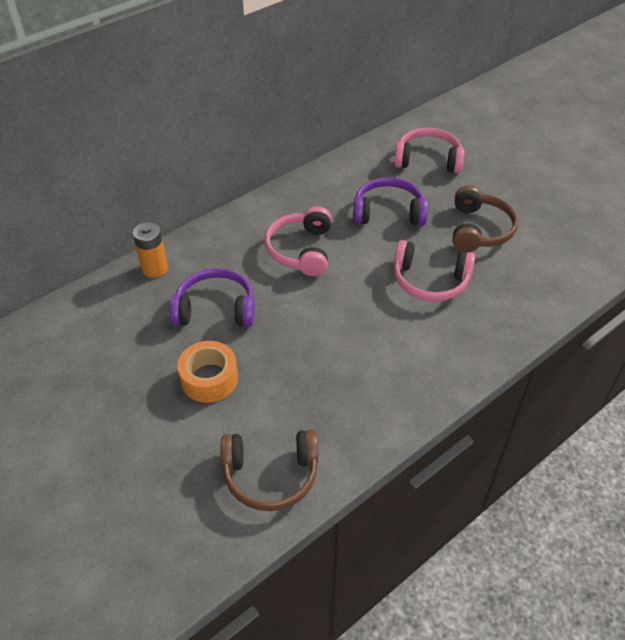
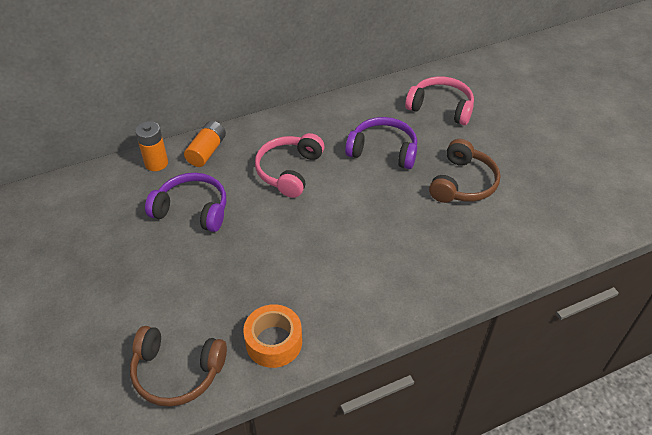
camera: 15 degrees right, 0 degrees up
(205, 246) = (206, 151): none -> orange battery
(209, 379) = (161, 272): orange tape -> orange tape (274, 342)
(430, 281) = (395, 223): pink headphones -> none

